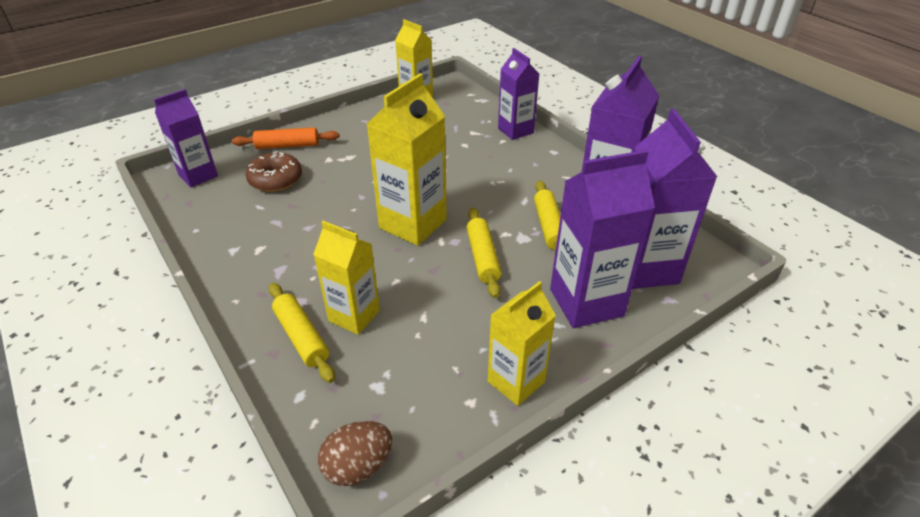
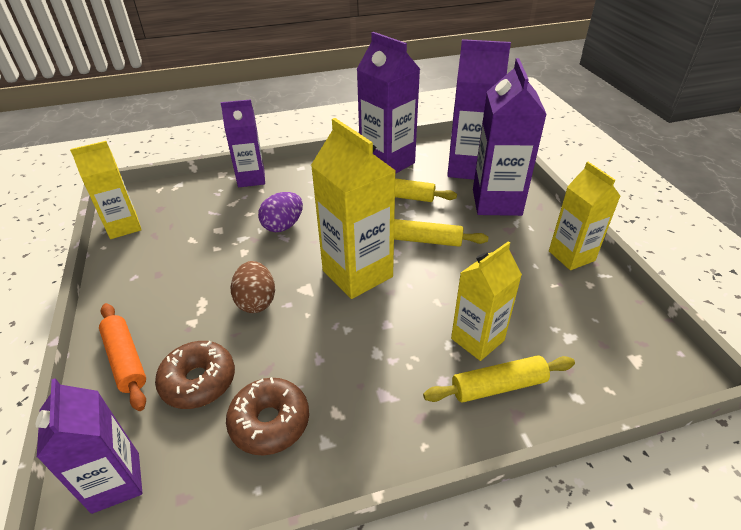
camera: 70 degrees left, 0 degrees up
(246, 220) = (270, 422): none -> brown donut
(287, 146) = (126, 360): orange rolling pin -> orange rolling pin turned 45 degrees counterclockwise
(358, 466) = (656, 364): brown egg -> brown egg (256, 301)
(457, 167) = (283, 226): none -> purple egg

